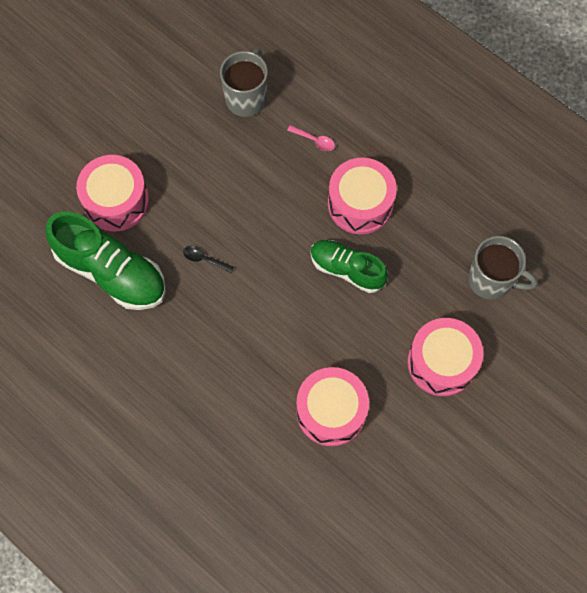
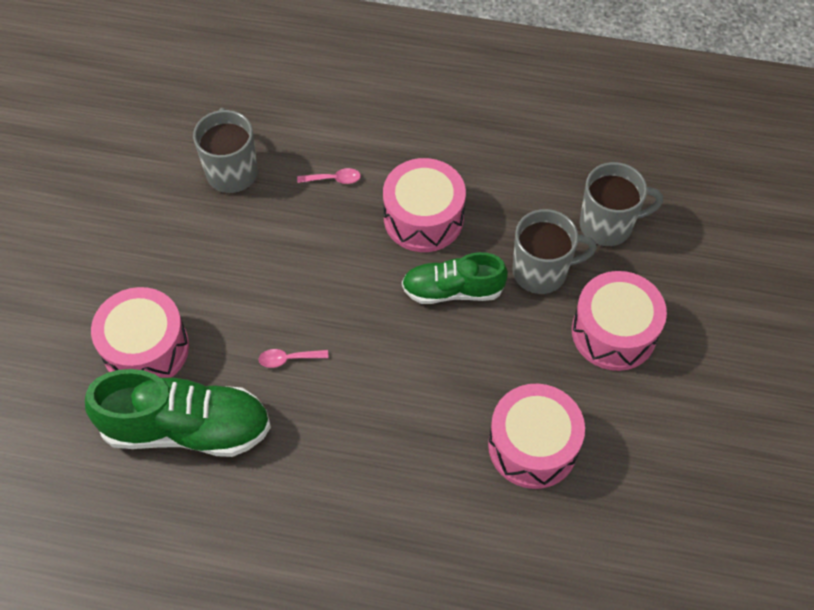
camera: 30 degrees left, 10 degrees down
(204, 259) = (288, 359): black spoon -> pink spoon
(419, 289) = (541, 271): none -> grey mug

